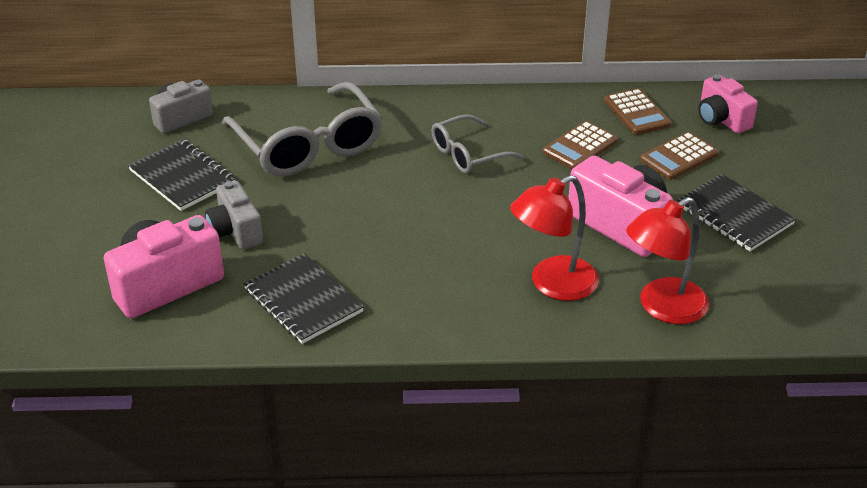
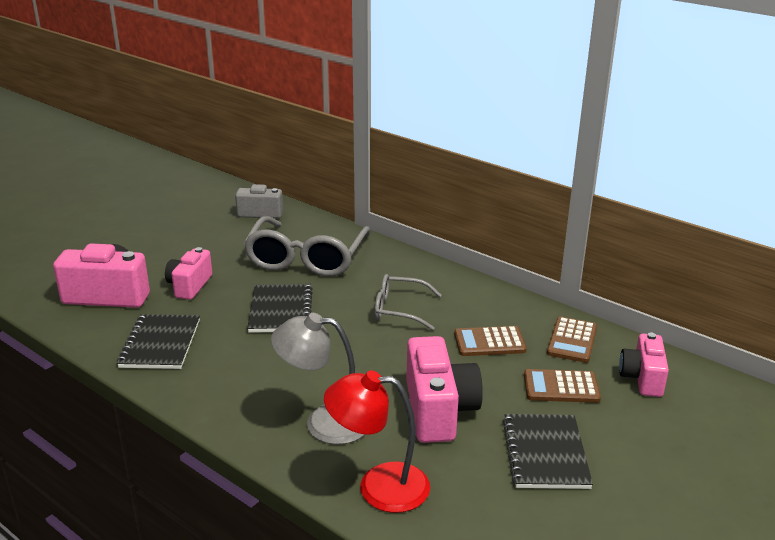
camera: 40 degrees right, 10 degrees down
(182, 177) = (210, 244): black notebook -> black notebook (280, 310)
(235, 231) = (189, 286): grey camera -> pink camera
(552, 284) = (324, 422): red lamp -> grey lamp

